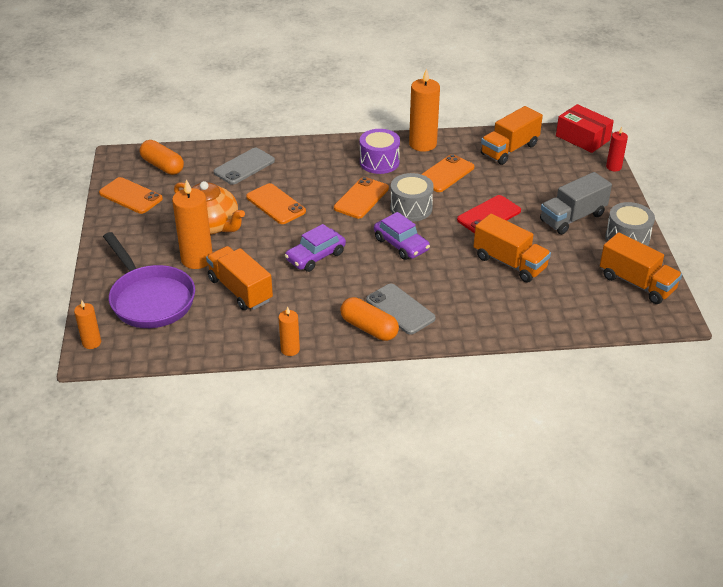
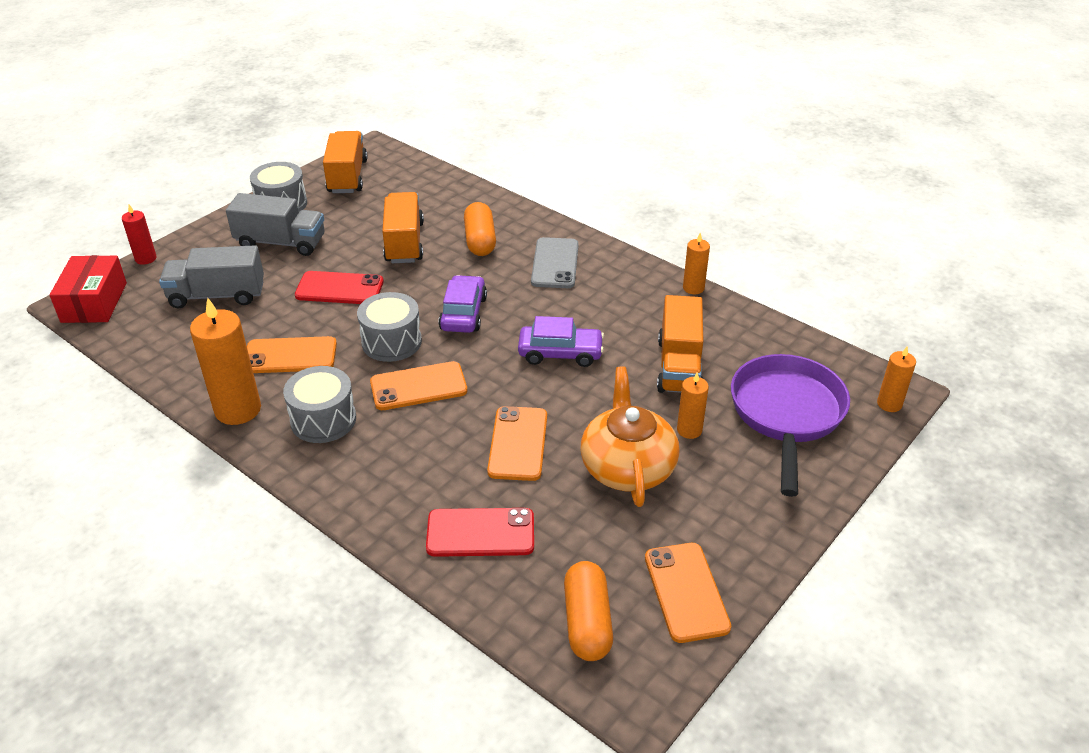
camera: 135 degrees left, 0 degrees up
(197, 259) = (689, 430): orange candle -> orange candle, size x0.54
(244, 166) = (480, 533): grey phone -> red phone
(369, 328) = (603, 265): orange capsule -> orange capsule (480, 240)
(379, 162) = (323, 420): purple drum -> grey drum
(509, 149) = (179, 339): orange truck -> none
(538, 175) = (217, 295): none -> grey truck

